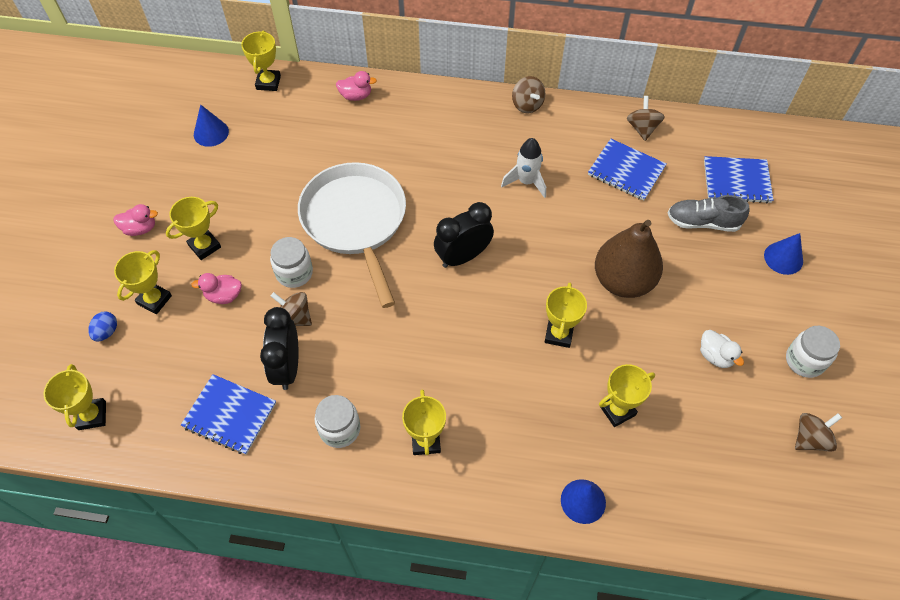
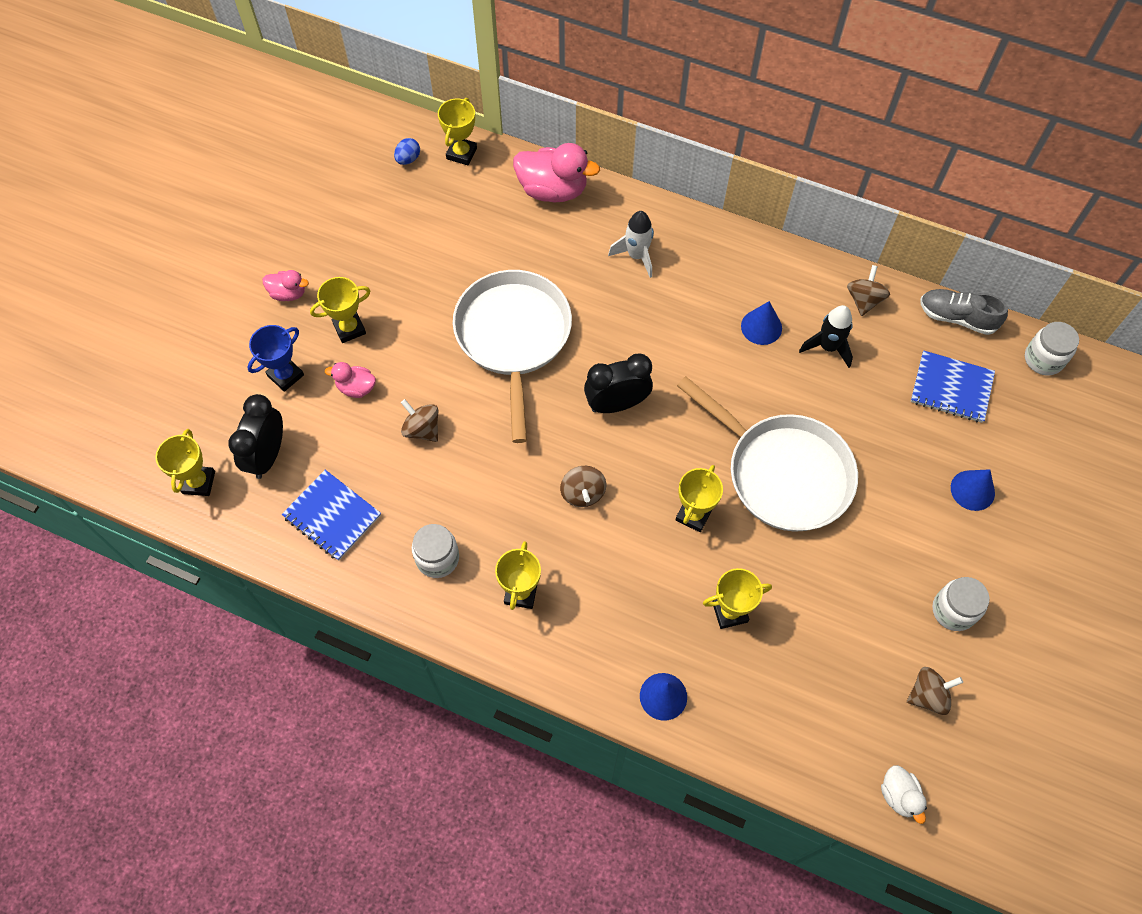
camera: 15 degrees right, 5 degrees up
(106, 332) = (231, 398): blue egg -> blue egg (408, 159)
(154, 300) = (285, 375): yellow trophy -> blue trophy
(211, 133) = (386, 200): blue cone -> blue cone (761, 327)
(287, 367) = (402, 480): black clock -> black clock (268, 455)
(294, 273) = (434, 380): white jar -> white jar (1043, 359)
(356, 96) = (553, 190): pink duck -> pink duck, size x1.88
(526, 182) = (711, 334): white rocket -> white rocket (636, 256)
(527, 105) = (741, 242): brown spinning top -> brown spinning top (583, 493)
(623, 281) = (782, 473): brown pear -> white pan
(626, 171) = (828, 347): blue notebook -> black rocket
(703, 222) = (895, 427): grey shoe -> grey shoe (956, 317)
(715, 356) = (856, 580): white duck -> white duck (899, 795)

